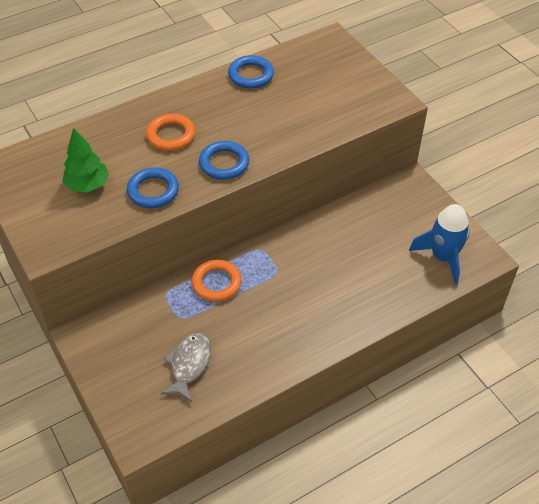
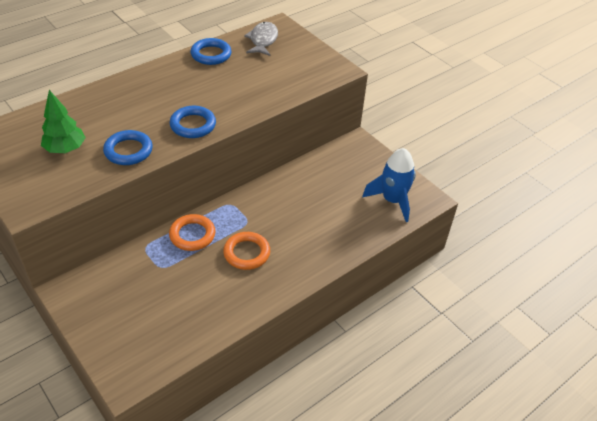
camera: 10 degrees left, 5 degrees down
(171, 135) = (142, 105): orange ring -> orange ring (246, 253)
(189, 365) = (172, 308): grey fish -> grey fish (263, 40)

